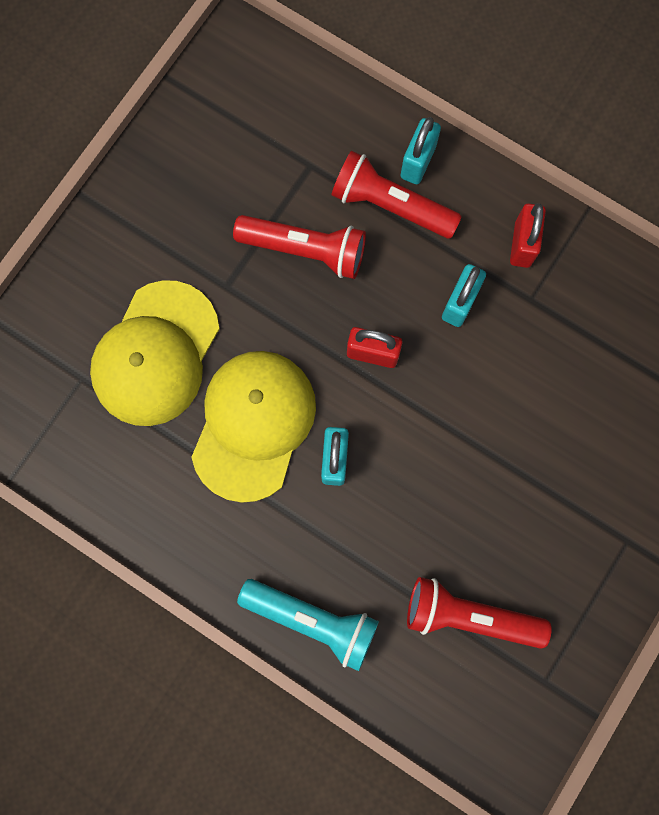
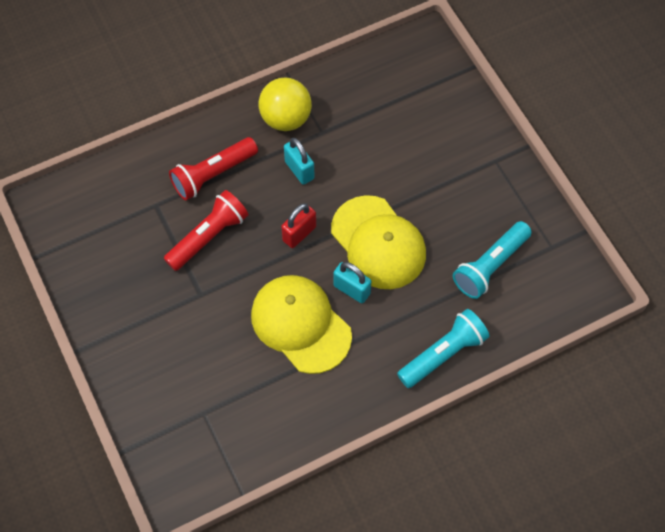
camera: 60 degrees left, 15 degrees down
(156, 354) = (217, 359): yellow cap -> yellow cap (378, 243)
(418, 162) = (196, 145): turquoise padlock -> none
(469, 615) = (490, 266): red flashlight -> turquoise flashlight
(522, 244) = (286, 118): red padlock -> yellow ball

